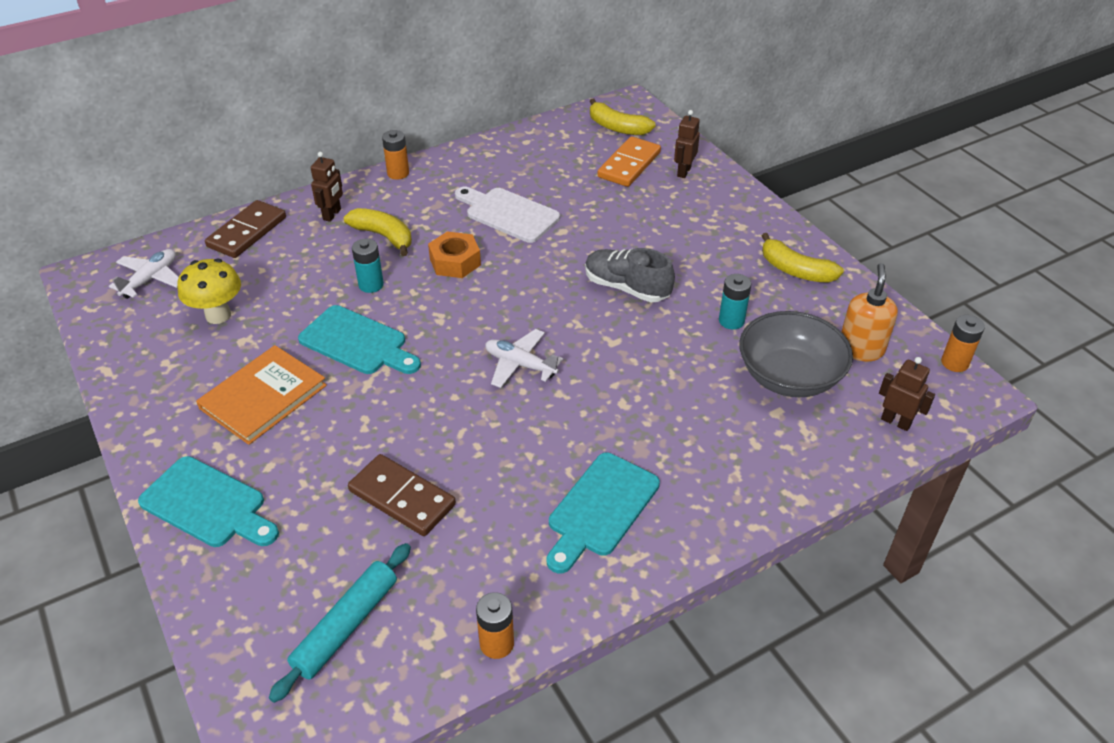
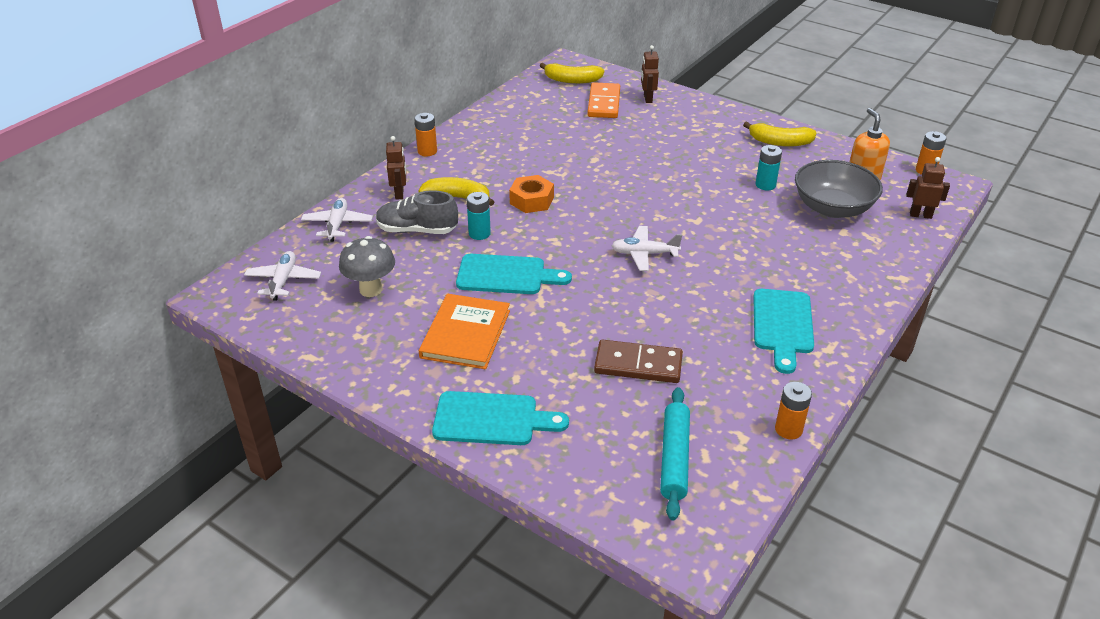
camera: 25 degrees left, 5 degrees down
(218, 315) = (371, 289): yellow mushroom -> grey mushroom
(247, 232) = (337, 224): brown domino -> white plane
(508, 214) = (543, 158): white cutting board -> none
(626, 288) = (675, 184): grey shoe -> grey shoe (417, 230)

